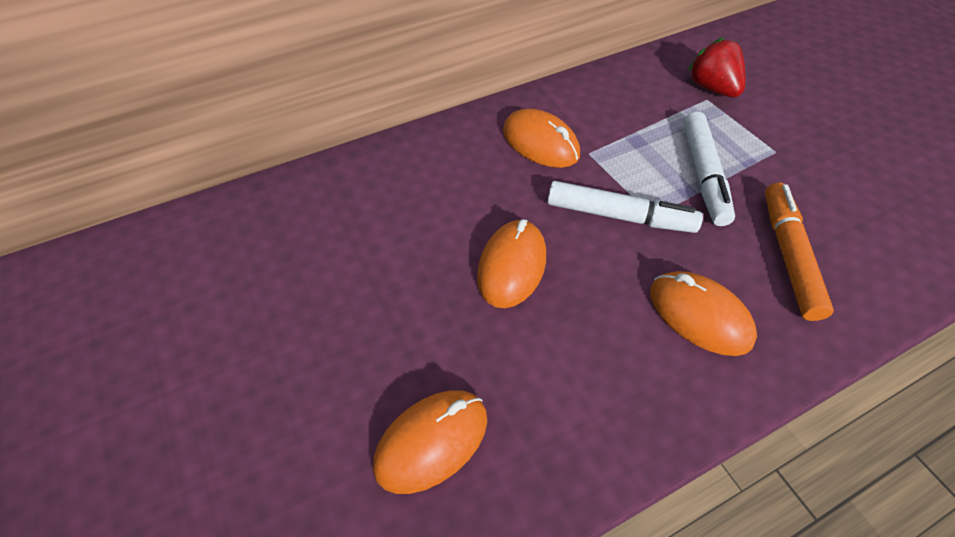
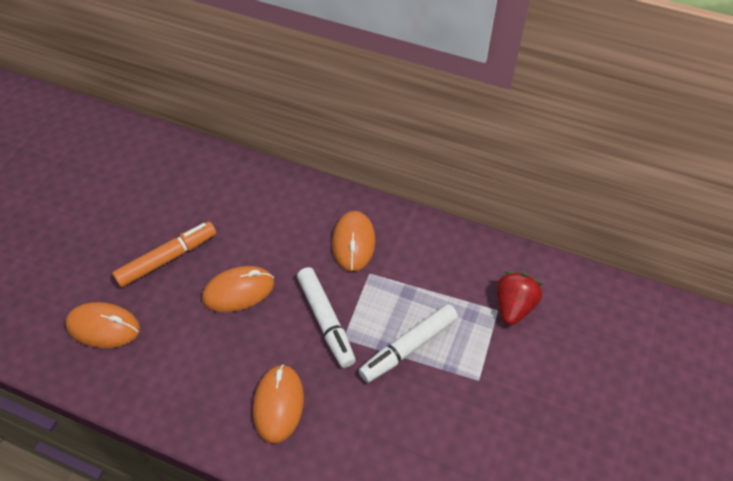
camera: 50 degrees right, 0 degrees up
(788, 255) = (373, 432): orange marker -> orange marker (167, 258)

